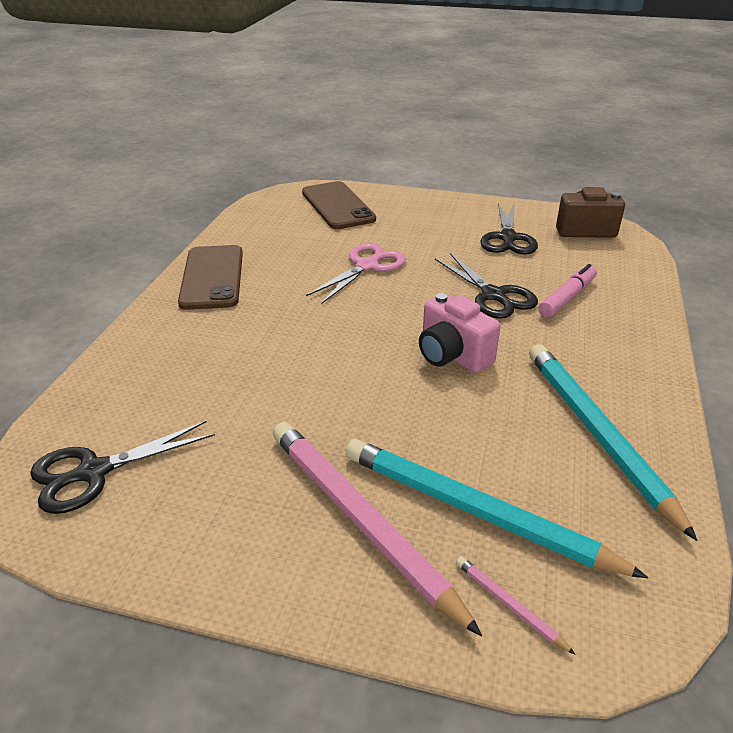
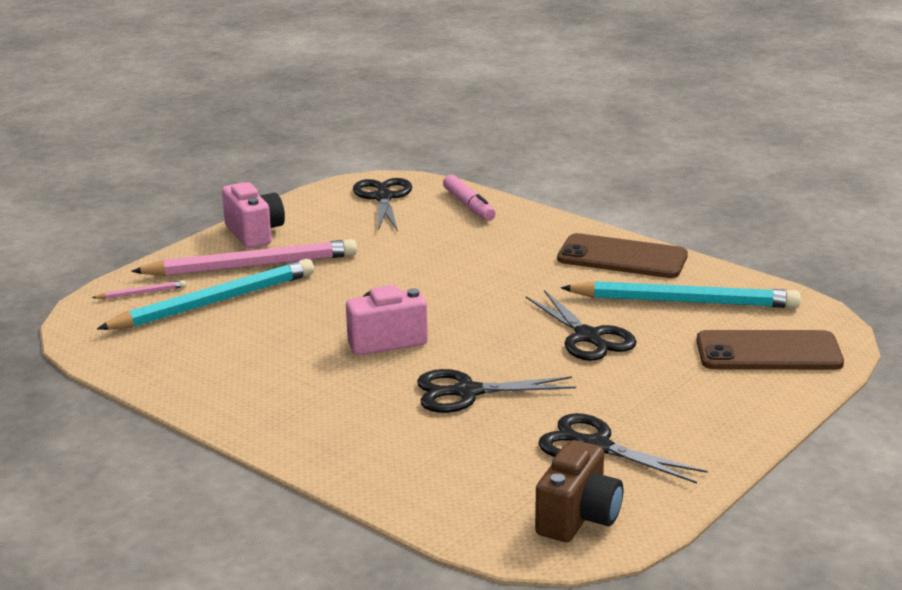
camera: 115 degrees right, 10 degrees down
(259, 564) = (254, 233): none -> pink camera
(367, 266) = (588, 337): pink scissors -> black scissors
(567, 298) = (424, 435): pink marker -> pink marker (468, 205)
(597, 433) = (225, 371): turquoise pencil -> turquoise pencil (685, 301)

